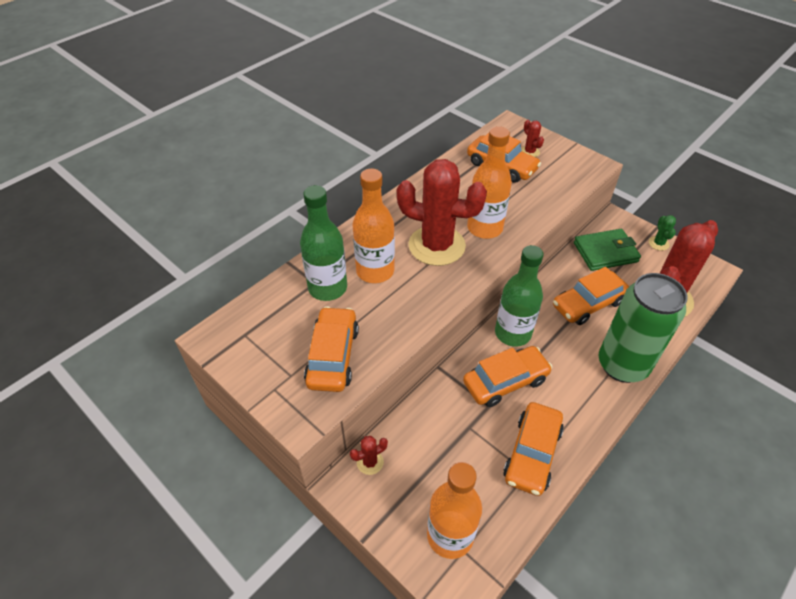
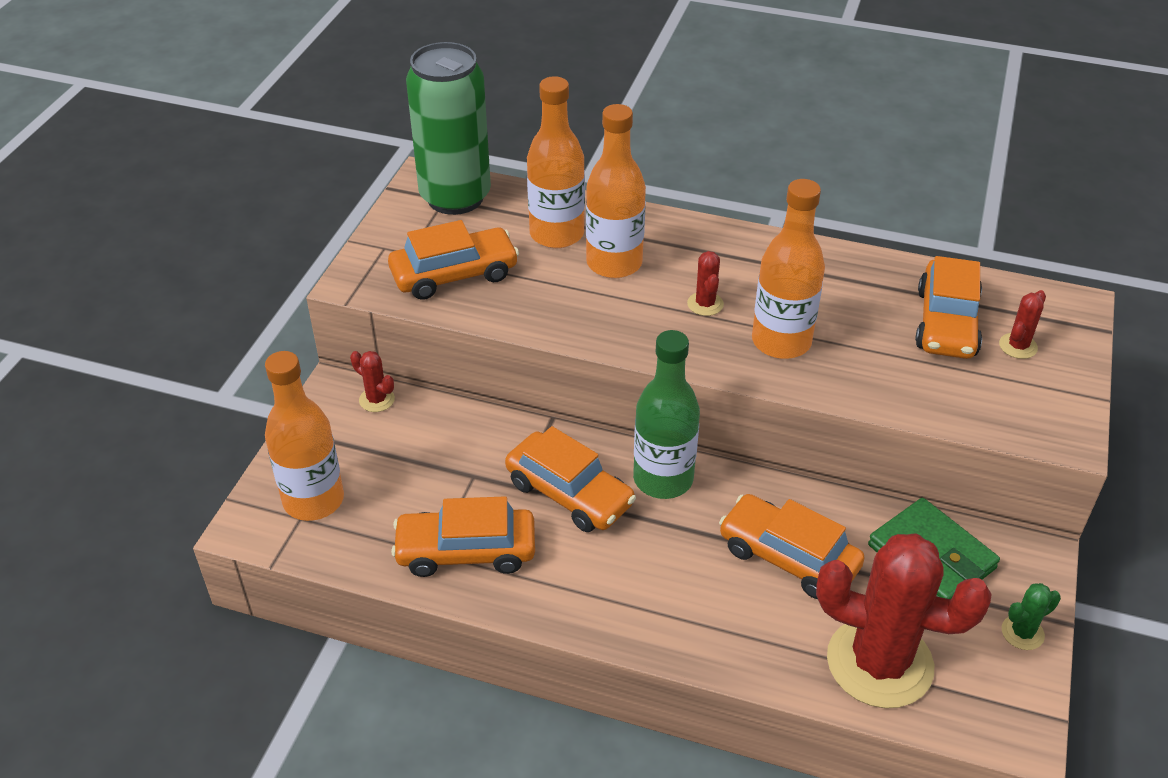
camera: 65 degrees right, 5 degrees down
(327, 288) = (557, 234): green bottle -> orange bottle
(436, 245) = (705, 304): red cactus -> red cactus, size x0.40
(622, 365) = (686, 626): green can -> green can (455, 197)

